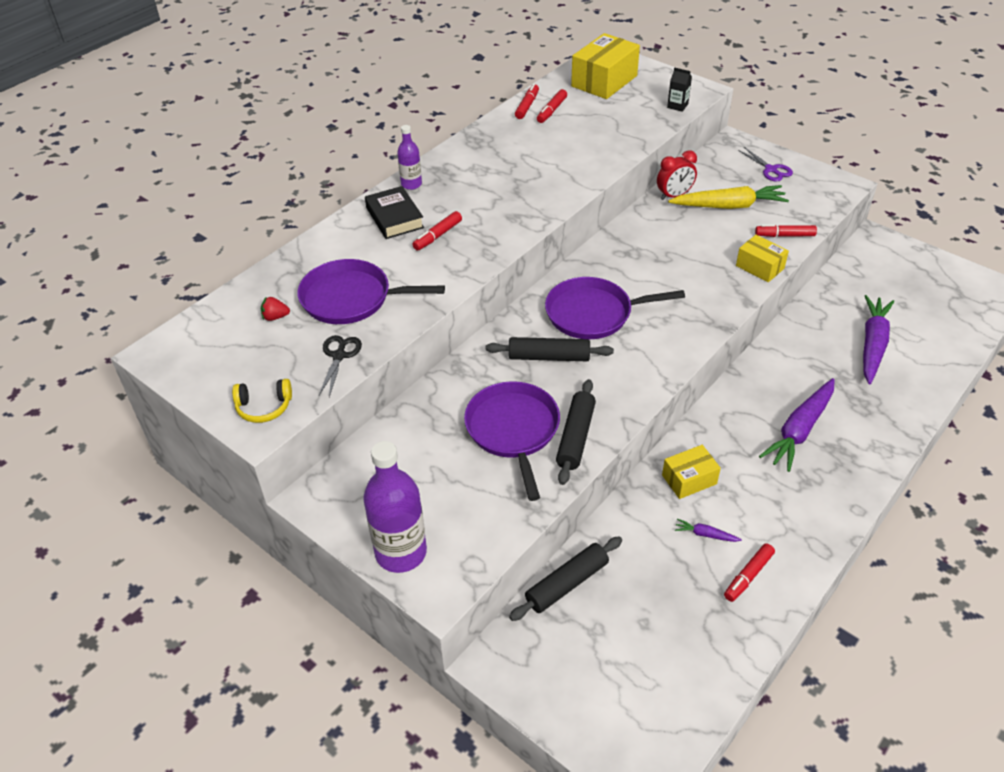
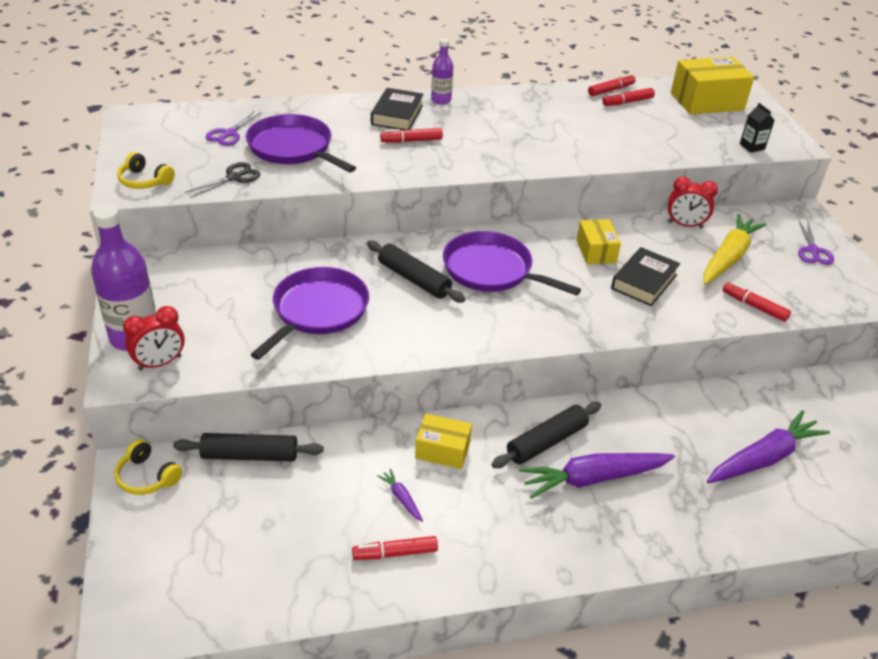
camera: 35 degrees right, 5 degrees down
(275, 317) = (229, 134): red strawberry -> purple scissors
(451, 559) = (160, 363): none -> red clock
(514, 659) = (147, 477): none -> yellow headphones
(576, 437) = (357, 344): black rolling pin -> black rolling pin (547, 442)
(701, 258) = (644, 282): none -> black book
(729, 206) = (728, 257): yellow carrot -> yellow carrot turned 90 degrees counterclockwise
(760, 267) = (693, 317): yellow box -> yellow box (596, 251)

